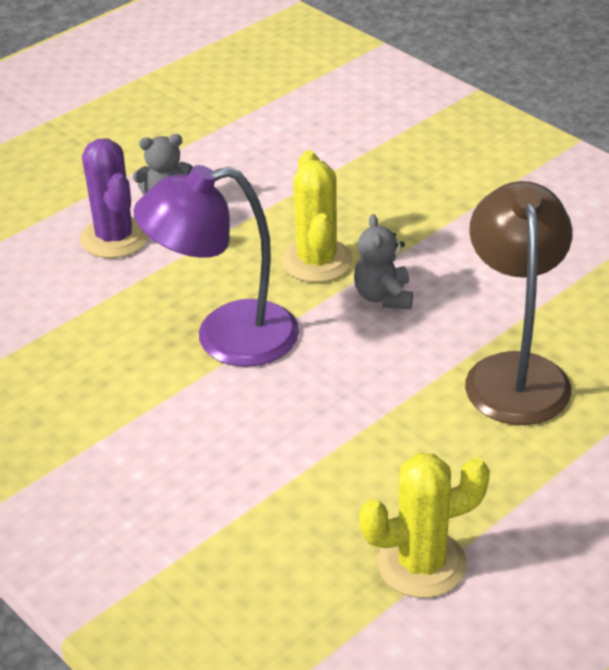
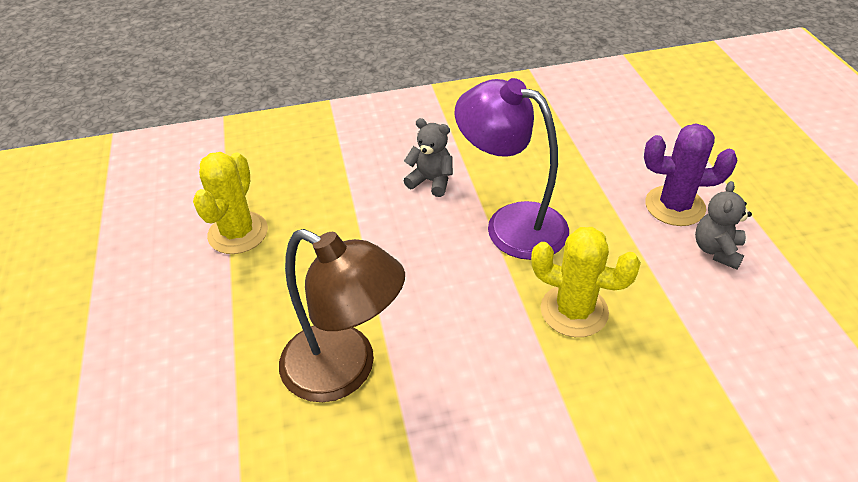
camera: 120 degrees right, 5 degrees up
(226, 338) = (511, 224): purple lamp -> purple lamp turned 75 degrees counterclockwise
(383, 297) = (497, 333): grey teddy bear -> grey teddy bear (431, 181)

